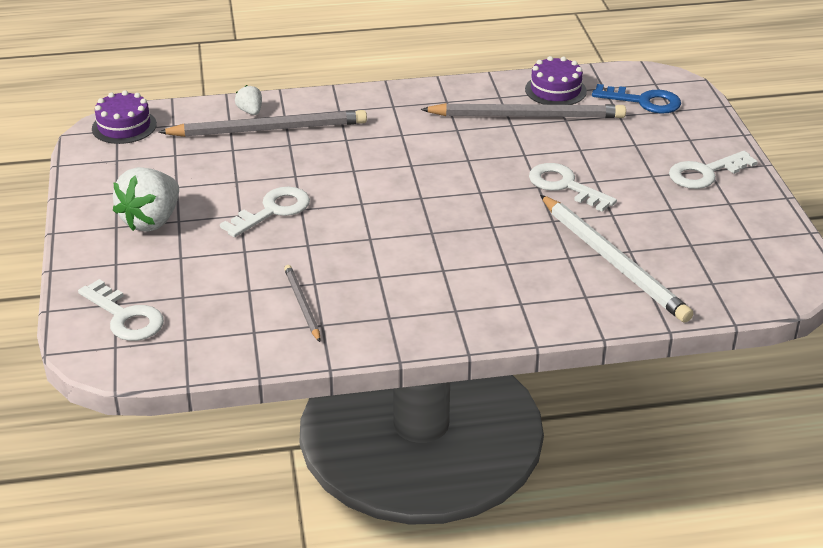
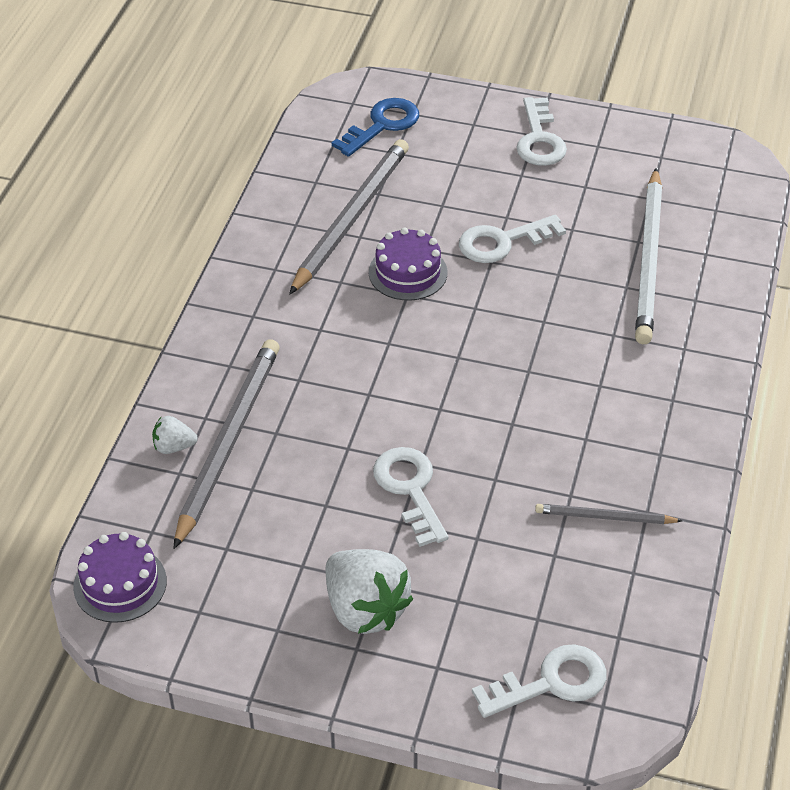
camera: 65 degrees left, 10 degrees up
(555, 90) = (313, 178): purple cake -> purple cake (408, 272)
(612, 261) = (649, 259): white pencil -> white pencil turned 105 degrees clockwise

